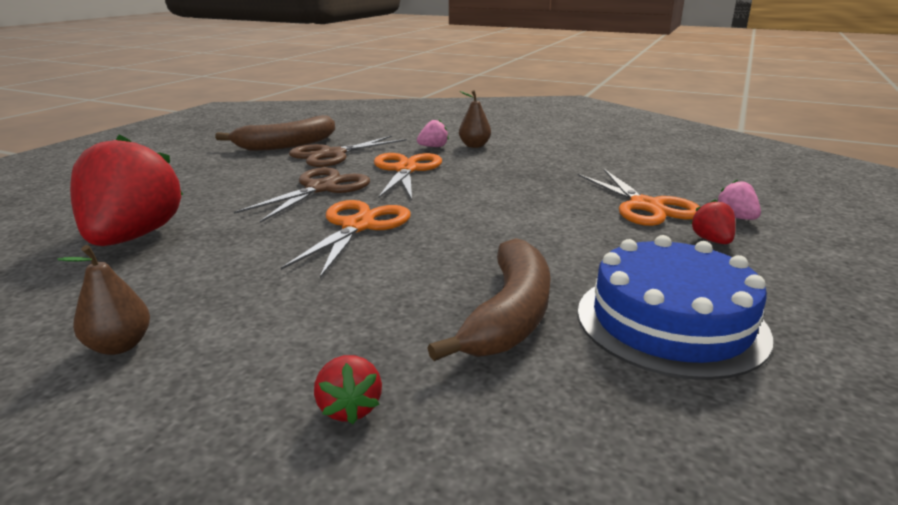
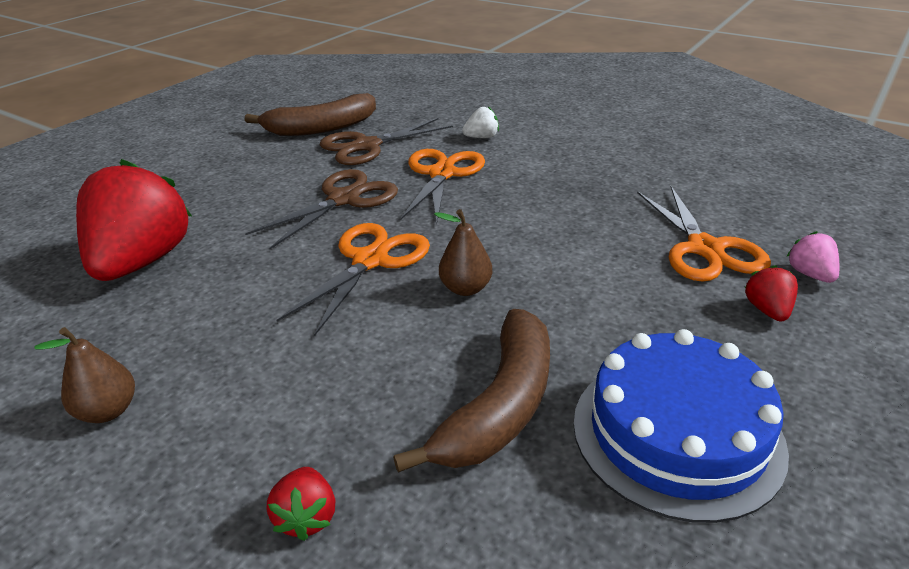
camera: 10 degrees right, 10 degrees up
(433, 147) = (481, 137): pink strawberry -> white strawberry
(474, 146) = (529, 137): brown pear -> brown pear (465, 288)

